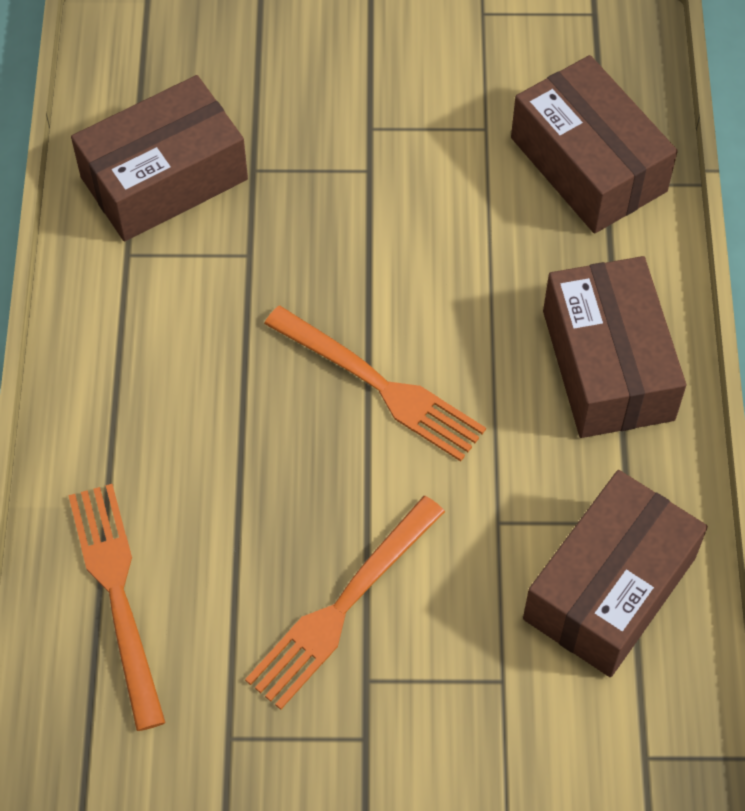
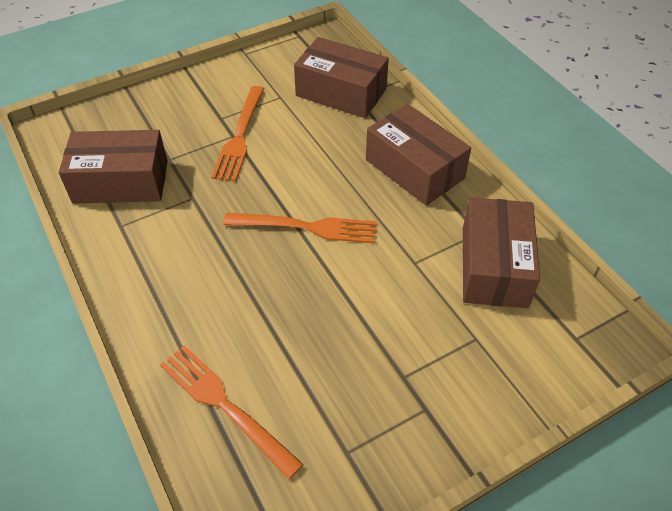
camera: 30 degrees left, 10 degrees down
(164, 178) = (121, 182): brown box -> brown box turned 60 degrees clockwise
(342, 608) = (363, 345): orange fork -> orange fork (240, 137)

